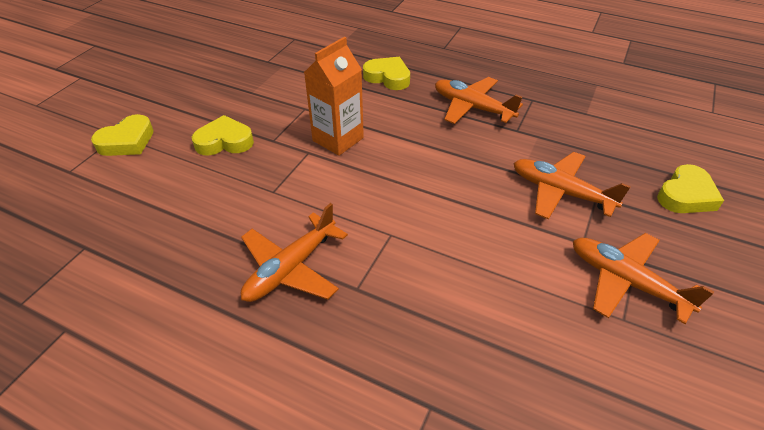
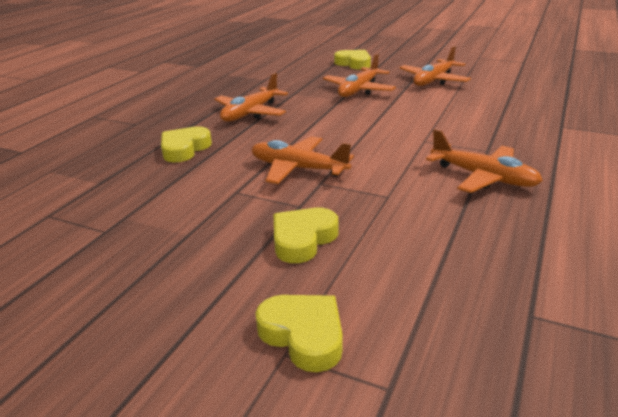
camera: 90 degrees left, 15 degrees down
(224, 141) = (303, 239): yellow heart -> yellow heart turned 45 degrees clockwise
(338, 139) = (298, 169): orange carton -> orange plane

